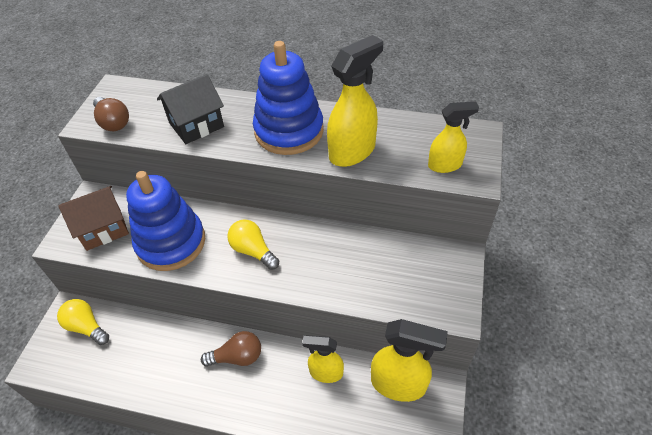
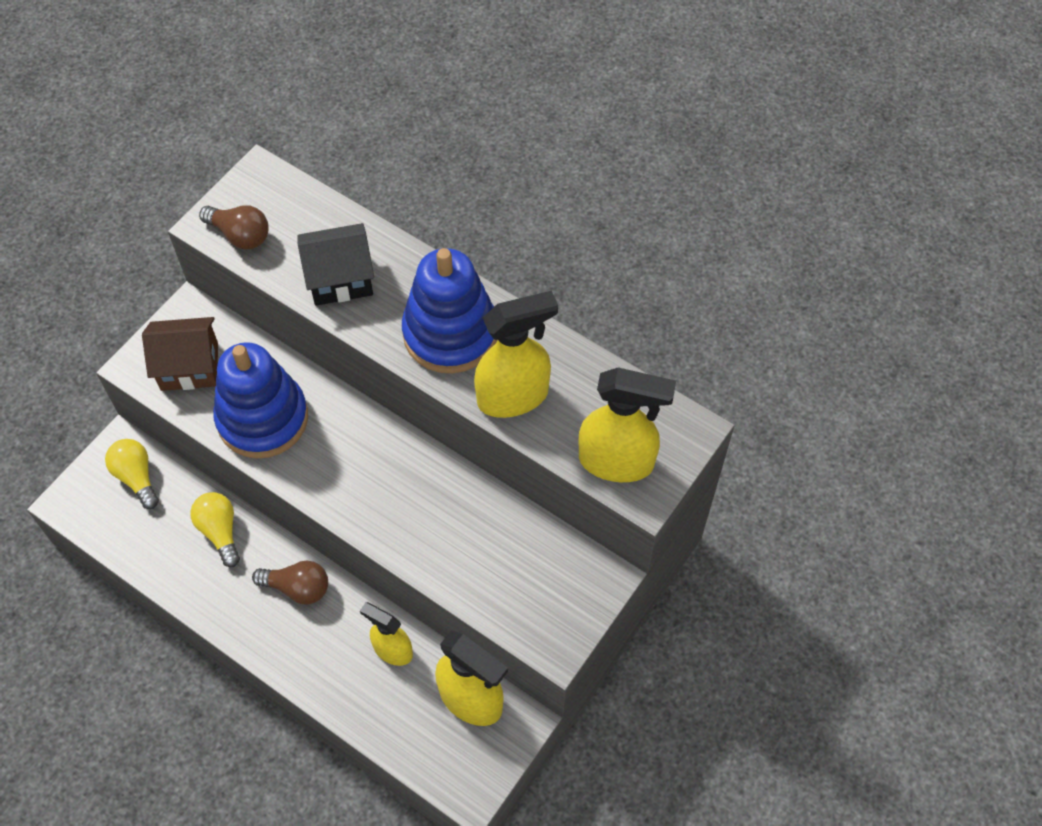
camera: 20 degrees right, 10 degrees up
(113, 122) = (240, 235): brown light bulb -> brown light bulb turned 45 degrees counterclockwise
(253, 251) = (355, 469): yellow light bulb -> yellow light bulb (220, 531)
(445, 165) = (617, 462): yellow spray bottle -> yellow spray bottle, size x1.61

